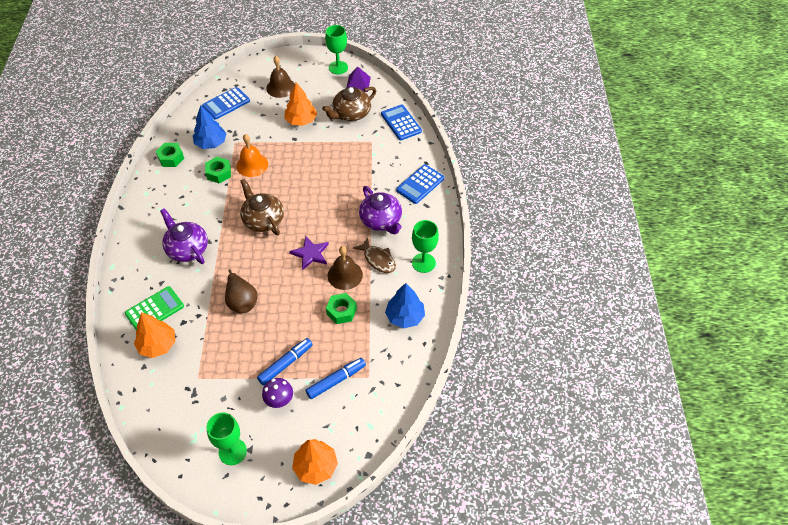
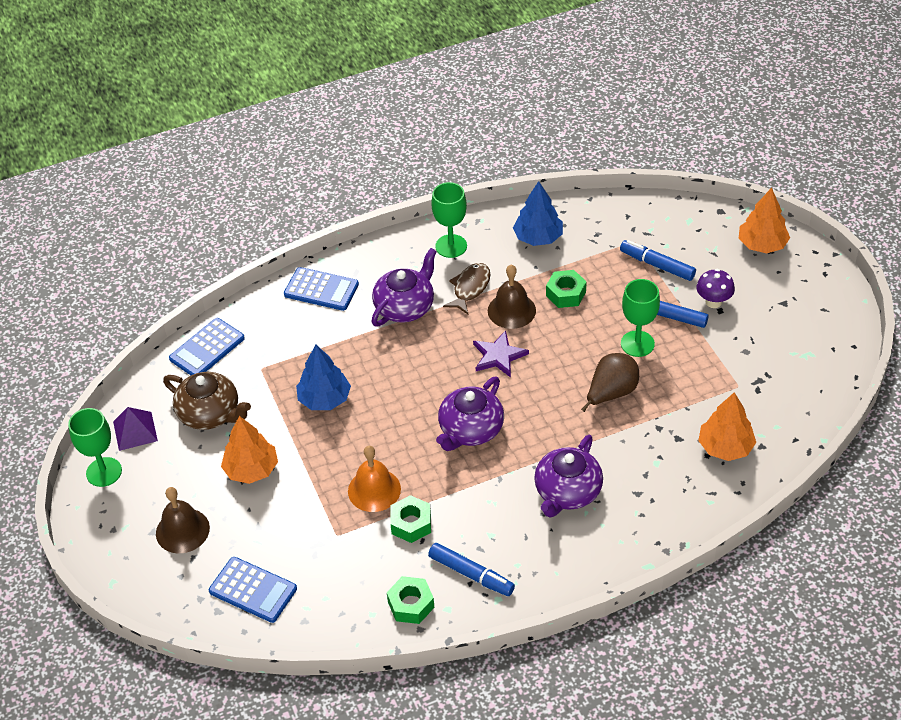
camera: 110 degrees left, 5 degrees down
(154, 310) = (681, 477): green calculator -> none
(169, 187) = (471, 574): none -> blue marker
(211, 143) = (353, 566): blue tree -> blue tree (324, 399)
(232, 451) = (796, 315): green goblet -> green goblet (637, 344)
(263, 220) = (470, 430): brown teapot -> purple teapot

